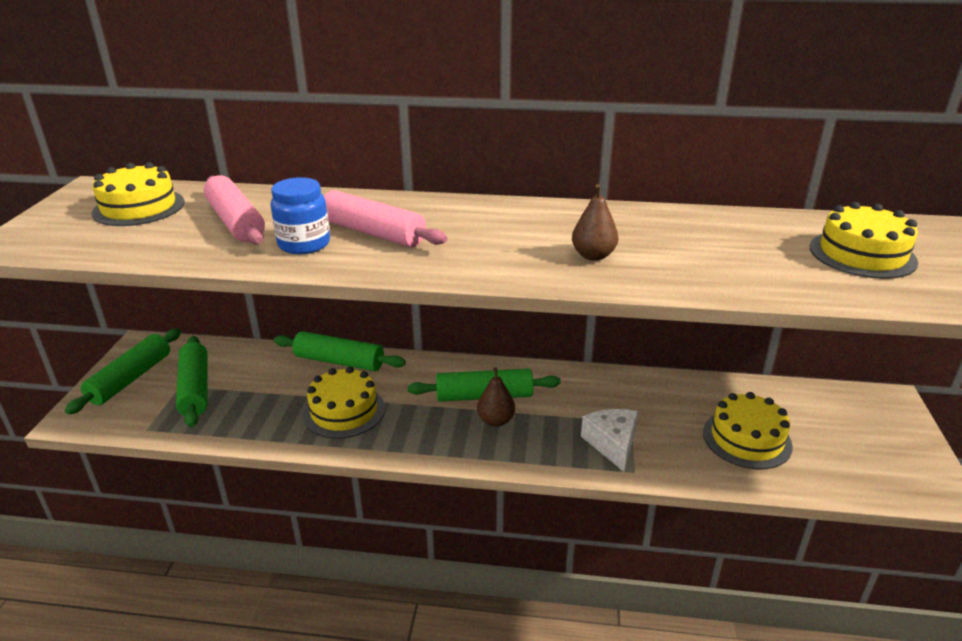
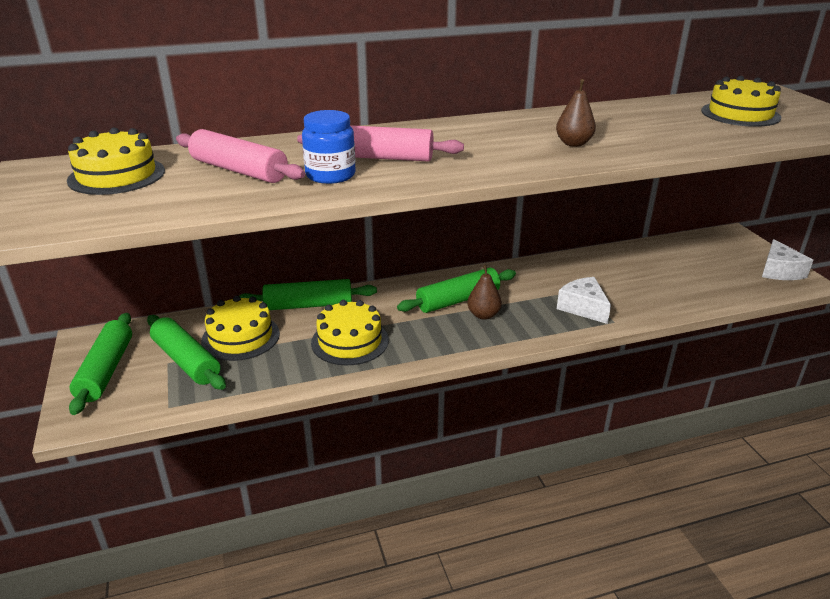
camera: 25 degrees left, 0 degrees up
(747, 439) = (668, 280): yellow cake -> yellow cake (241, 337)
(915, 468) = (779, 271): none -> white cheese

